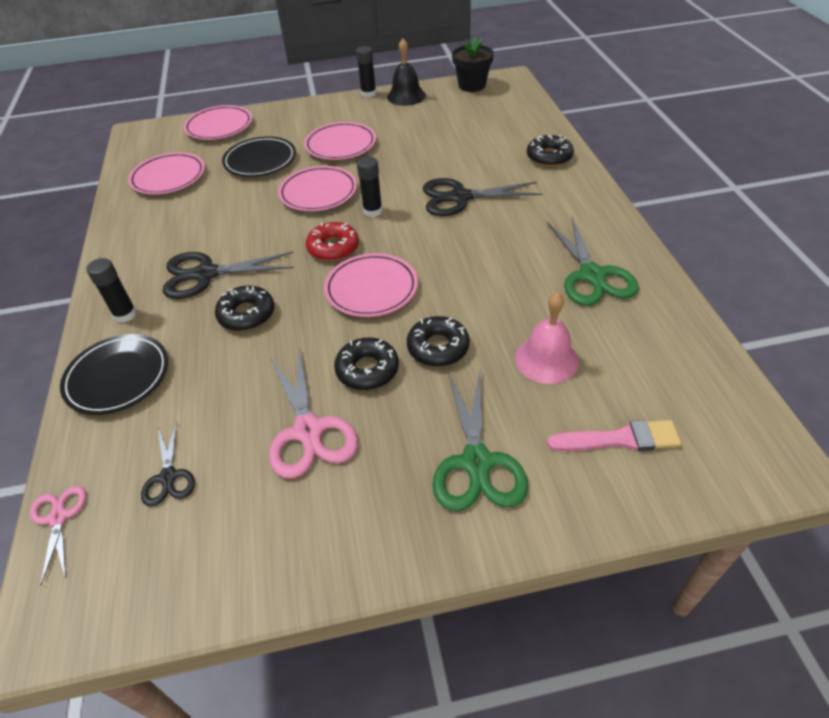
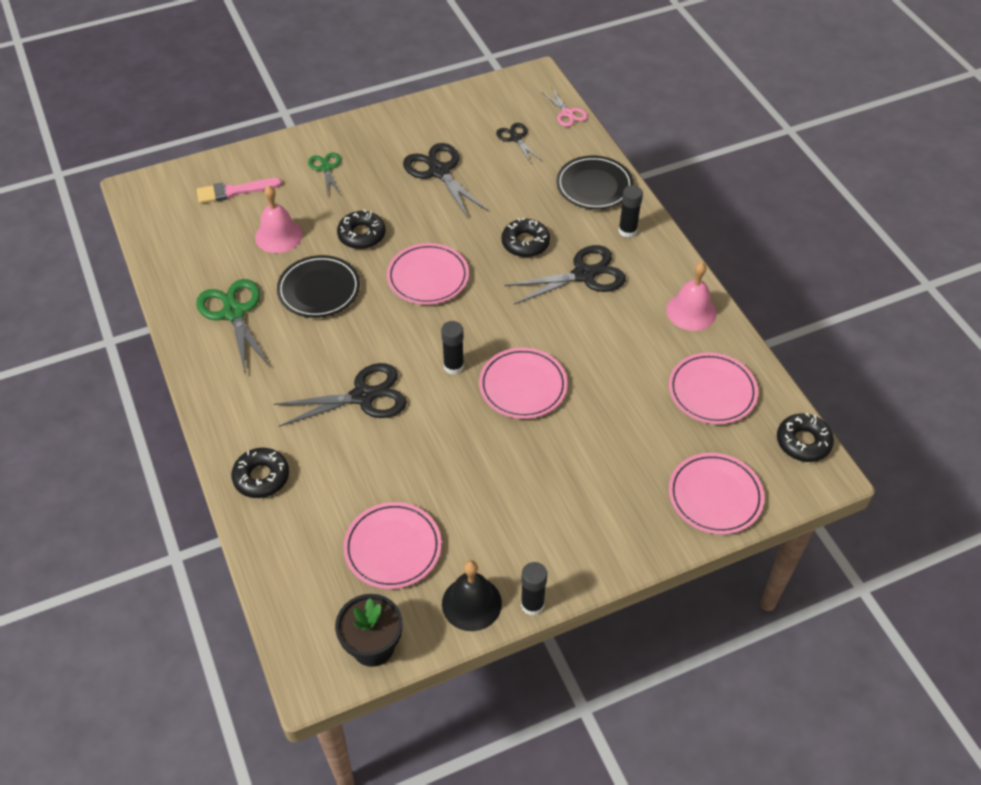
camera: 165 degrees right, 5 degrees up
(132, 232) = (691, 311): none -> pink bell
(260, 161) = (618, 432): black plate -> black plate (319, 290)
(308, 431) = (439, 171): pink scissors -> black scissors
(333, 247) = (478, 316): red donut -> none
(340, 145) = (529, 473): pink plate -> pink plate (393, 548)
(367, 369) = (411, 213): black donut -> black donut (803, 442)
(477, 462) = (326, 168): green scissors -> green scissors, size x0.57

